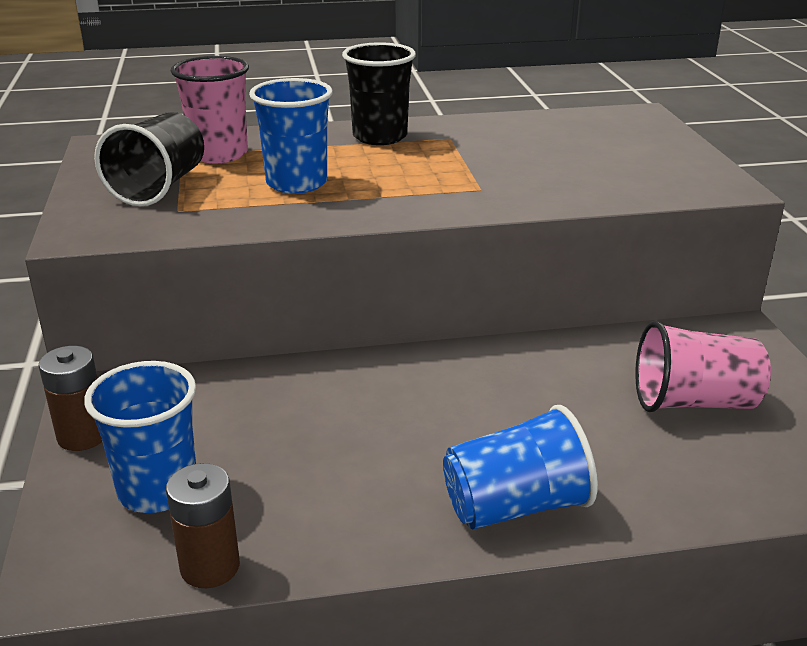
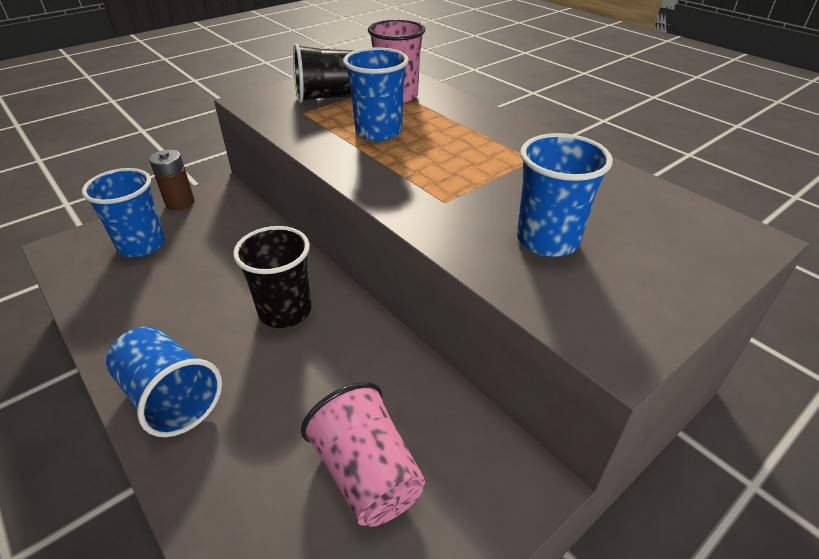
camera: 60 degrees right, 10 degrees up
(210, 567) = (80, 289): brown battery -> none
(380, 137) = (496, 133): black cup -> black cup (285, 311)
(582, 169) = (547, 240): none -> blue cup

